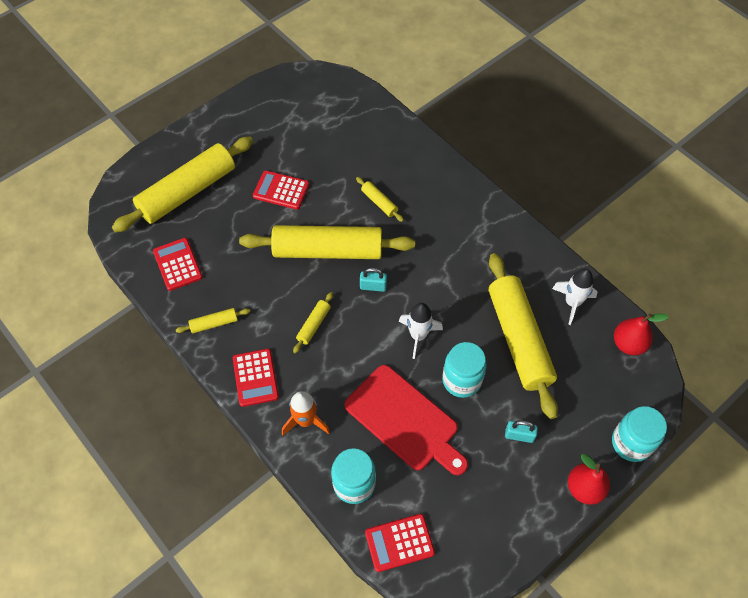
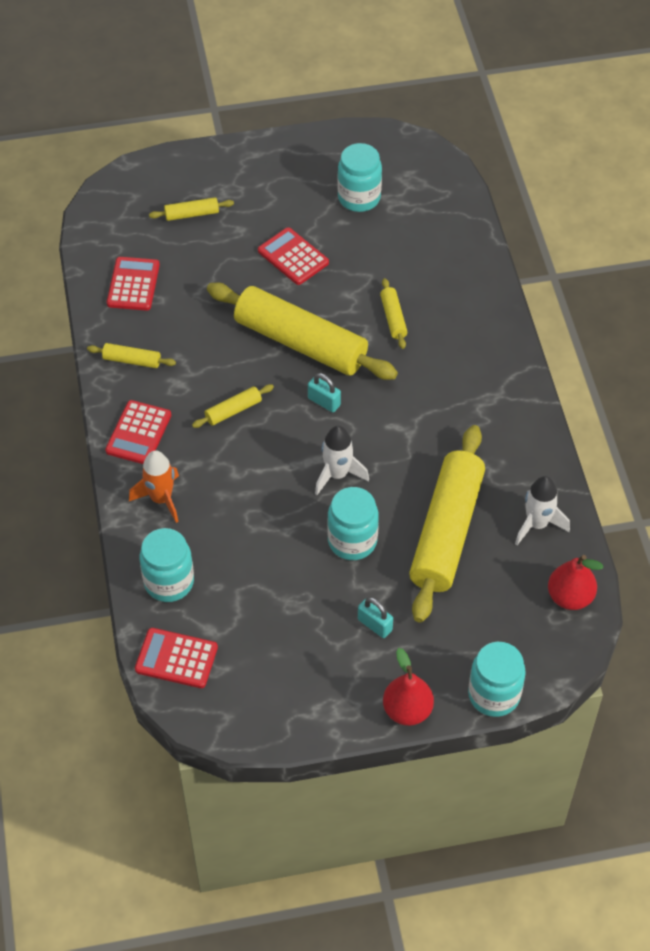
camera: 30 degrees right, 5 degrees down
(187, 192) = (192, 214): yellow rolling pin -> yellow rolling pin, size x0.41
(299, 128) = (359, 198): none -> turquoise jar
(405, 420) = (263, 549): red cutting board -> none

